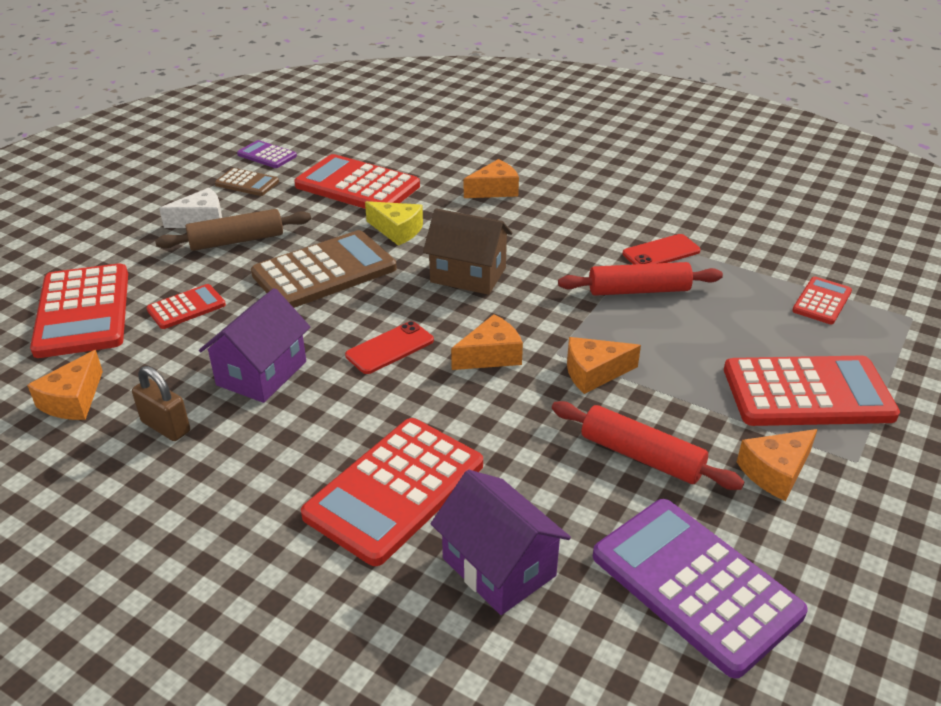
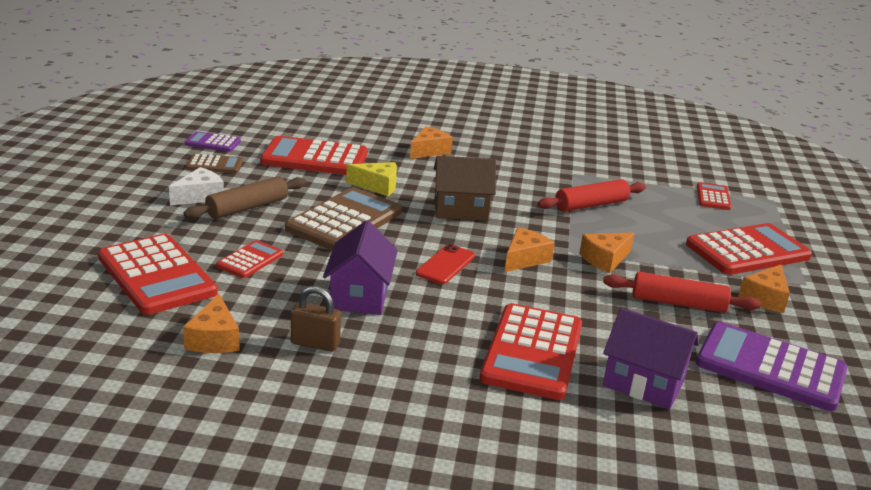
camera: 25 degrees left, 10 degrees down
(661, 252) = (586, 179): red phone -> none

